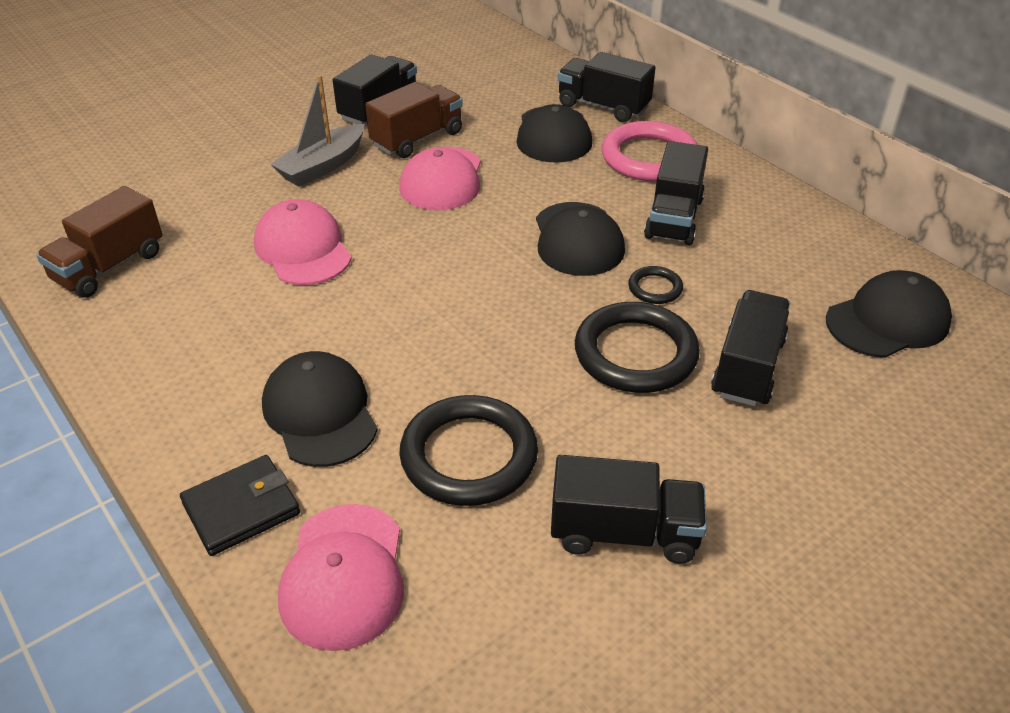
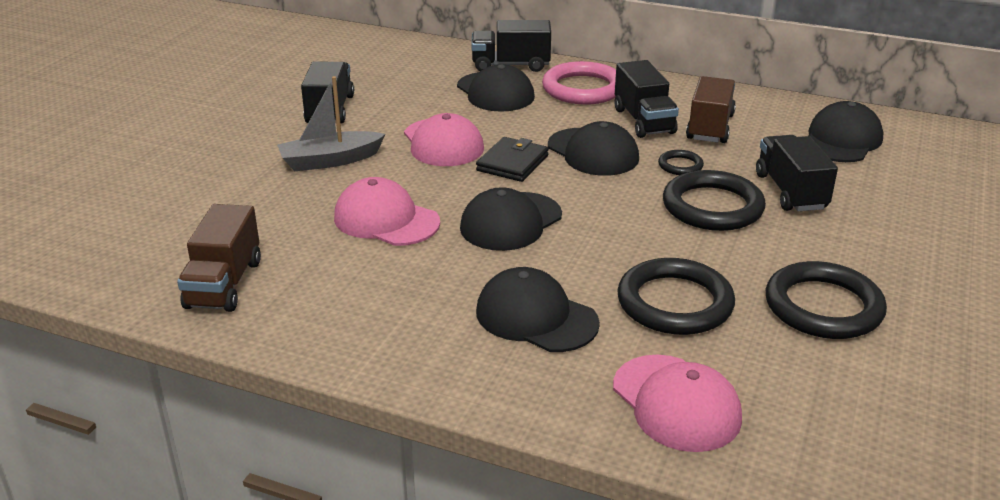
camera: 30 degrees left, 10 degrees down
(241, 508) = (551, 395): black wallet -> black wallet (512, 163)
(322, 166) = (330, 161): grey boat -> grey boat turned 60 degrees clockwise
(410, 293) = (510, 222): none -> black cap
(417, 139) = (389, 122): brown truck -> brown truck (710, 127)
(624, 532) = (823, 307): black truck -> black ring

